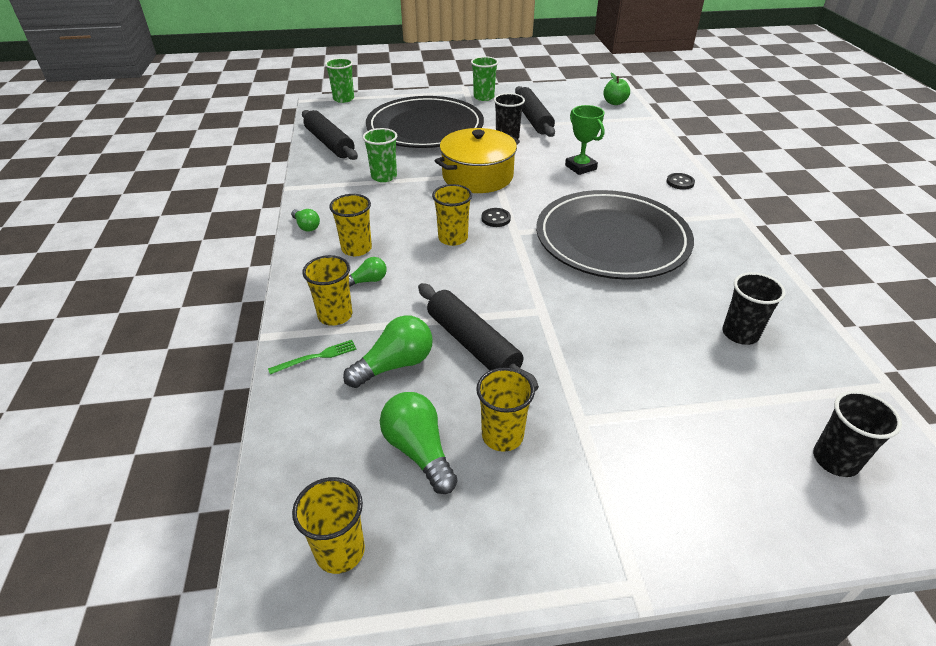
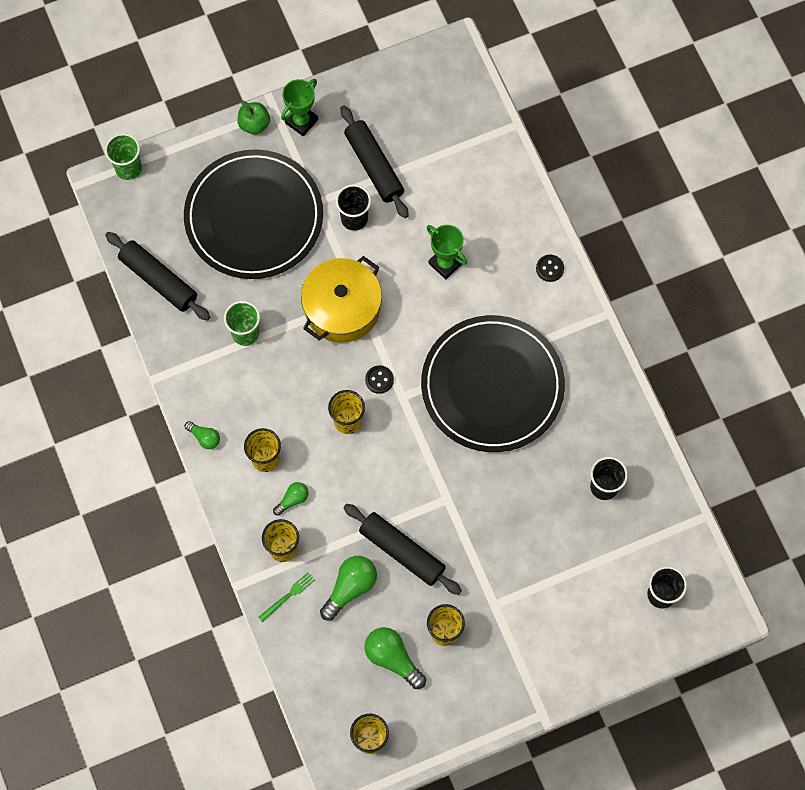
camera: 15 degrees left, 30 degrees up
(484, 97) = (301, 121): green cup -> green trophy
(614, 103) = (464, 98): green apple -> green apple (254, 124)

